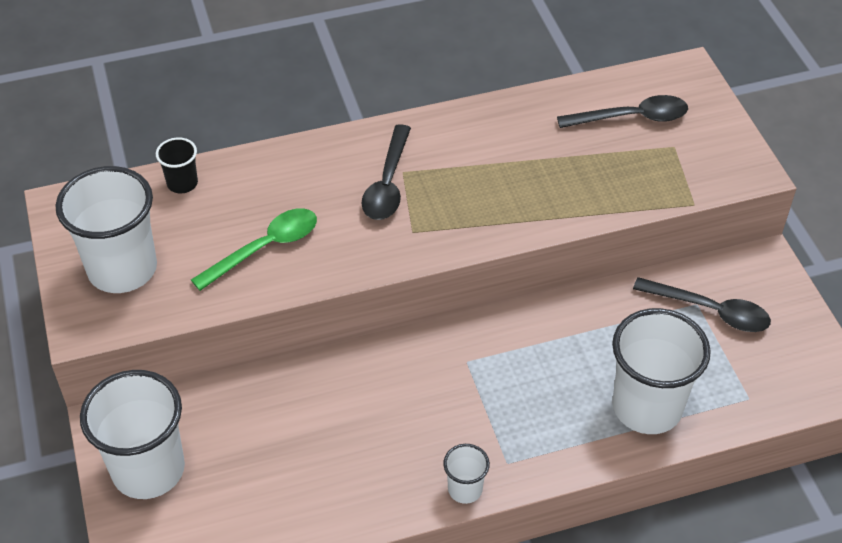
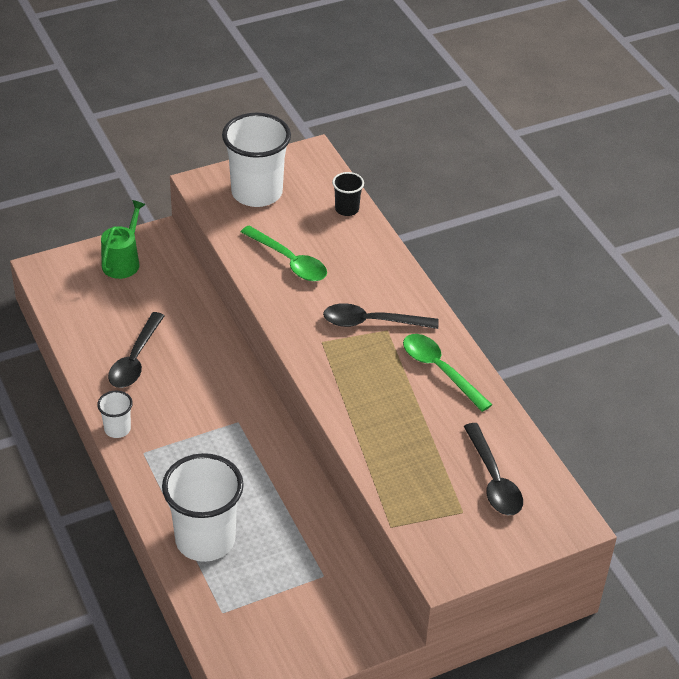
camera: 80 degrees right, 5 degrees down
(148, 469) = (123, 261): white cup -> green watering can
(472, 137) = (439, 370): none -> green spoon
(710, 311) = (316, 585): black spoon -> black spoon (135, 360)

